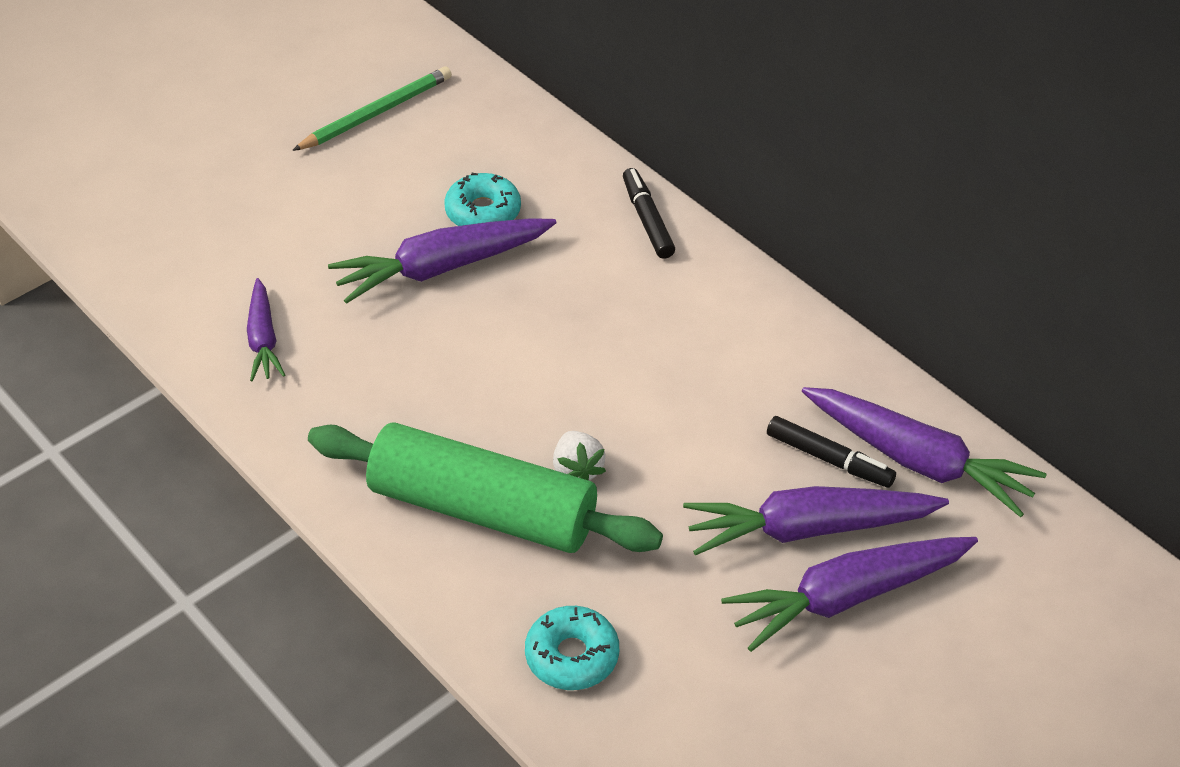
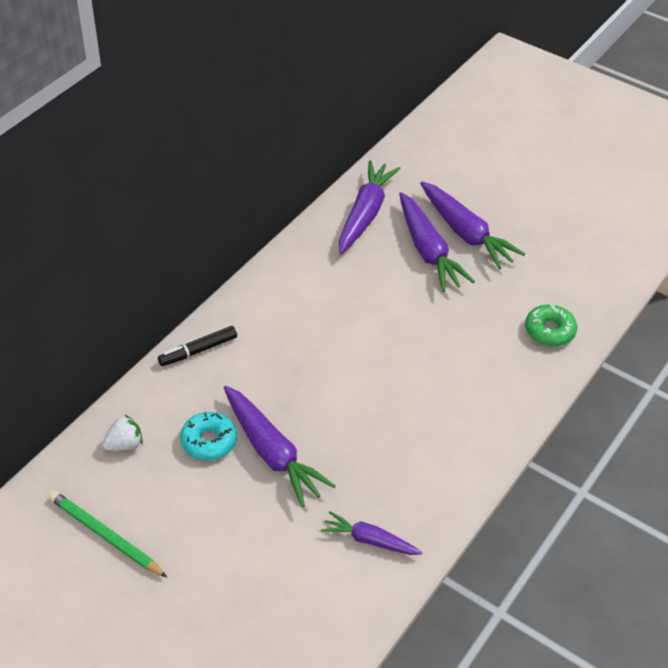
camera: 105 degrees left, 0 degrees up
(263, 339) = (370, 540): purple carrot -> purple carrot turned 135 degrees counterclockwise
(482, 510) = (470, 387): green rolling pin -> none
(572, 656) = (549, 331): turquoise donut -> green donut
(577, 470) = (424, 350): white strawberry -> white strawberry (124, 445)
(829, 459) = (376, 247): black marker -> none

